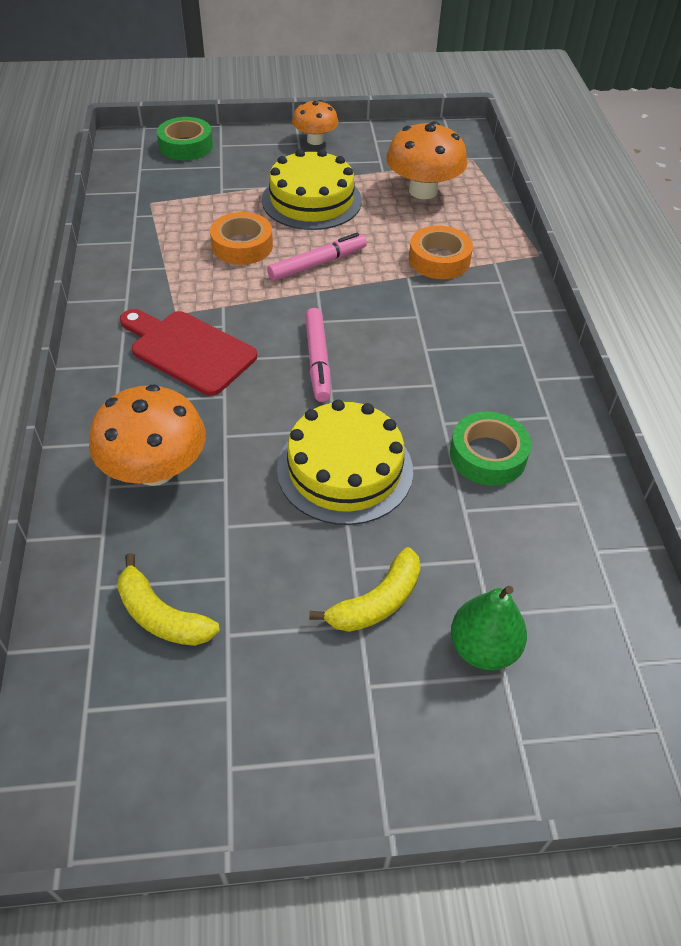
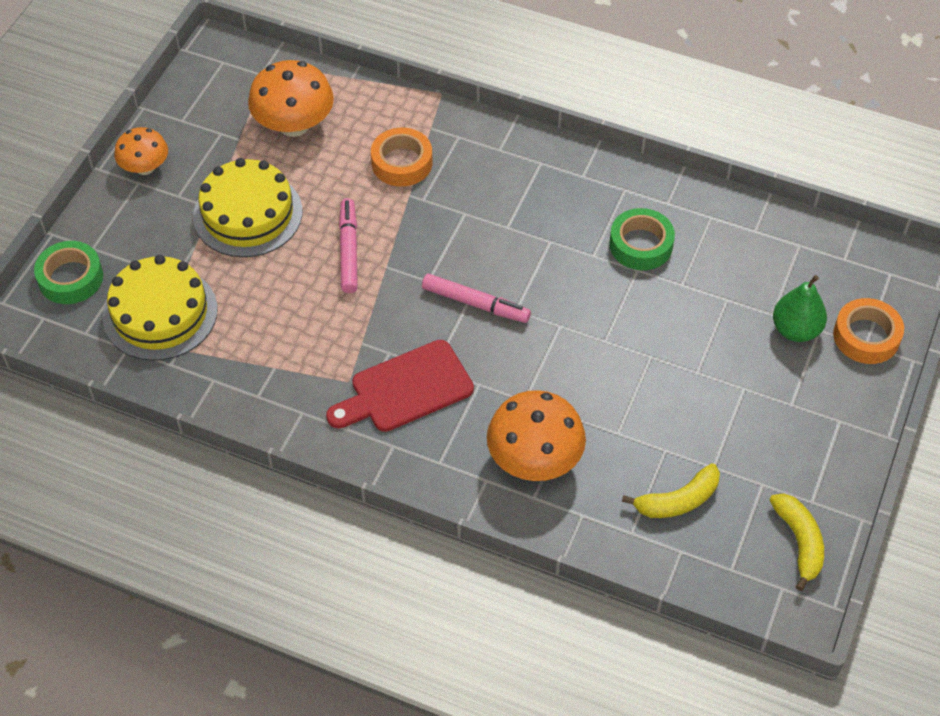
camera: 60 degrees left, 5 degrees up
(242, 245) = (282, 295): orange tape -> orange tape (866, 336)
(345, 469) = (604, 337): yellow cake -> yellow cake (160, 313)
(377, 602) = (732, 371): yellow banana -> yellow banana (799, 542)

